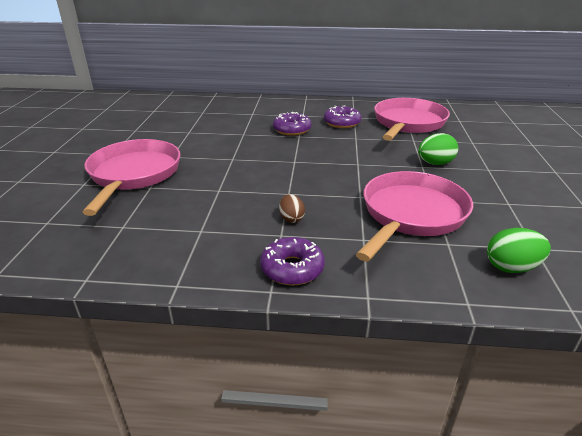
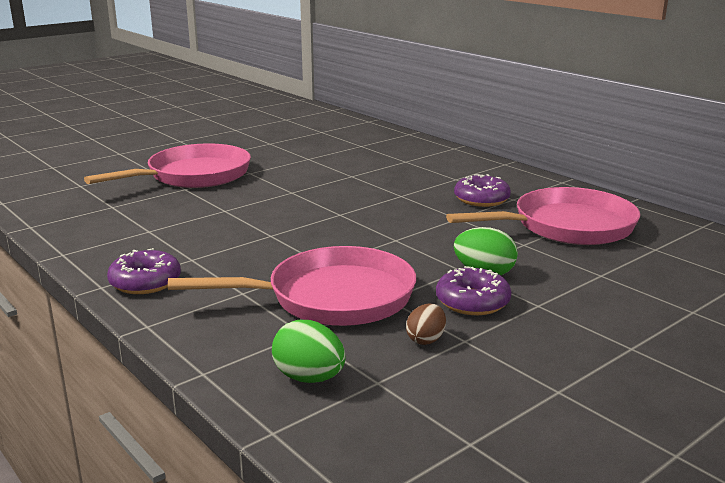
camera: 45 degrees right, 10 degrees down
(291, 218) = (226, 252): brown egg -> brown egg (426, 339)
(292, 130) = (408, 187): purple donut -> purple donut (472, 302)

